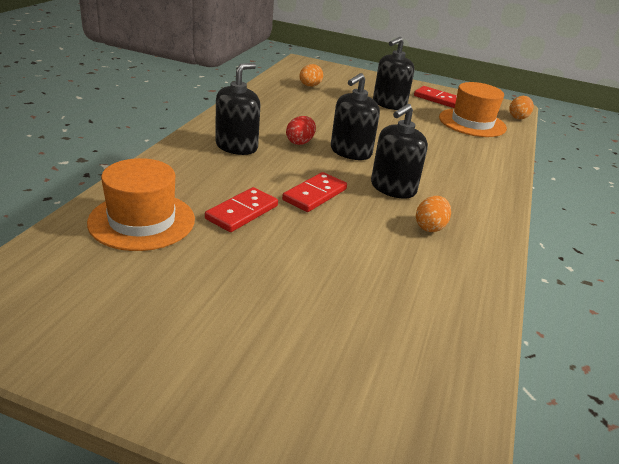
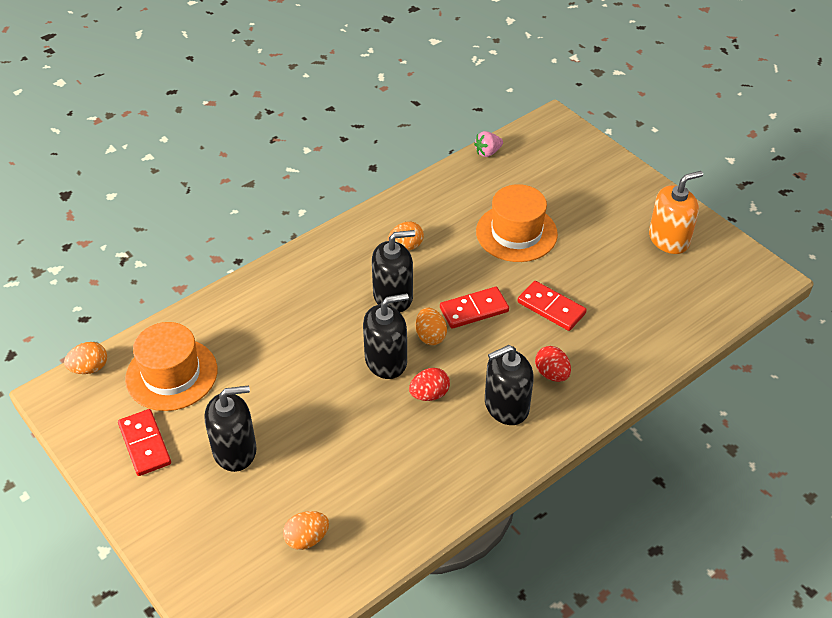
camera: 145 degrees left, 15 degrees up
(124, 325) = (669, 239): none -> orange soap dispenser
(142, 221) = (637, 322): orange hat -> orange hat (516, 233)
(211, 169) = (551, 374): none -> red egg
(242, 212) = (551, 308): red domino -> red domino turned 60 degrees clockwise
(333, 171) = (430, 336): none -> orange egg
(476, 377) = (487, 152): none -> pink strawberry

